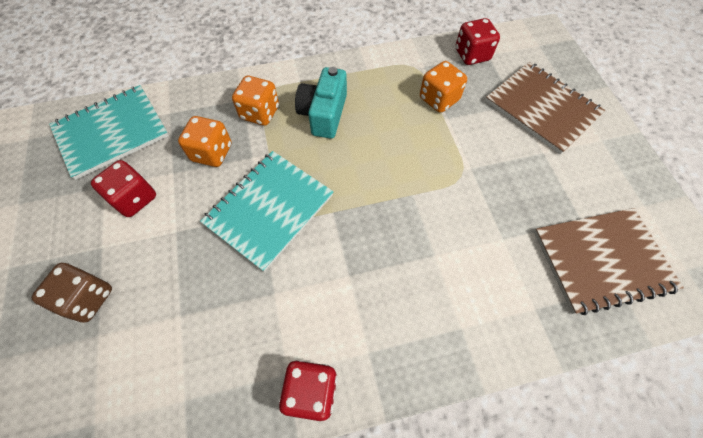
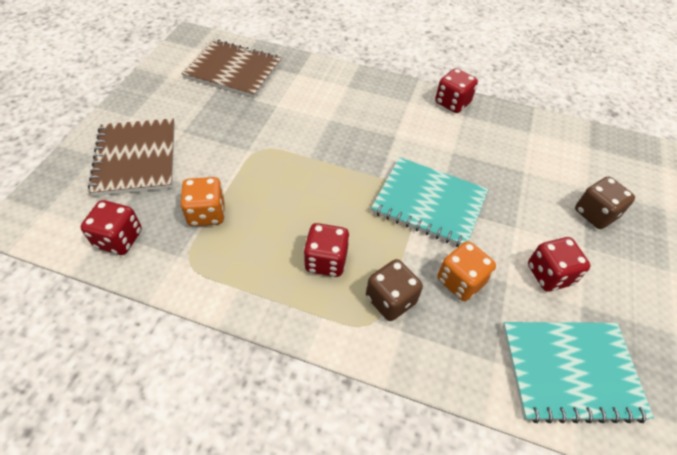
camera: 150 degrees left, 10 degrees down
(260, 113) = (390, 300): orange dice -> brown dice
(269, 209) = (429, 203): turquoise notebook -> turquoise notebook turned 45 degrees clockwise
(324, 114) = (326, 261): turquoise camera -> red dice

